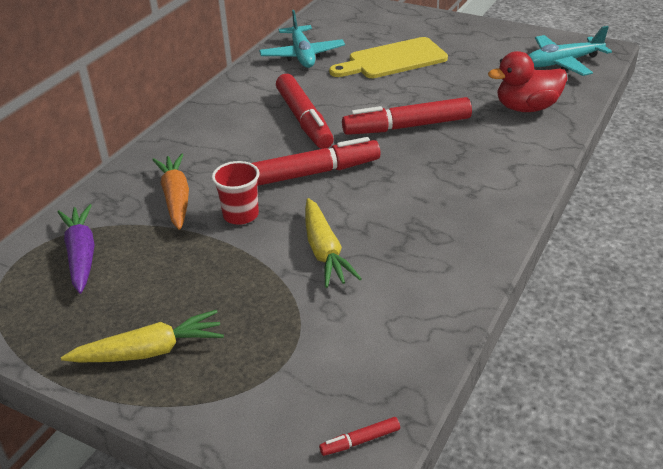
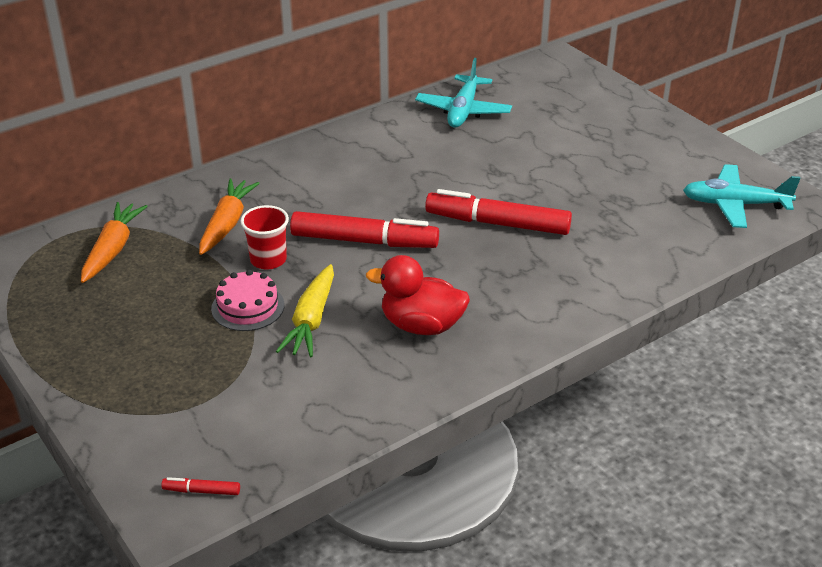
camera: 25 degrees right, 0 degrees up
(81, 255) = (112, 250): purple carrot -> orange carrot
(148, 351) = (102, 352): yellow carrot -> none
(257, 260) = (248, 307): none -> pink cake
(304, 120) = (404, 183): red marker -> none
(392, 60) = (551, 144): yellow cutting board -> none
(526, 108) = (641, 243): red duck -> red duck (421, 325)

